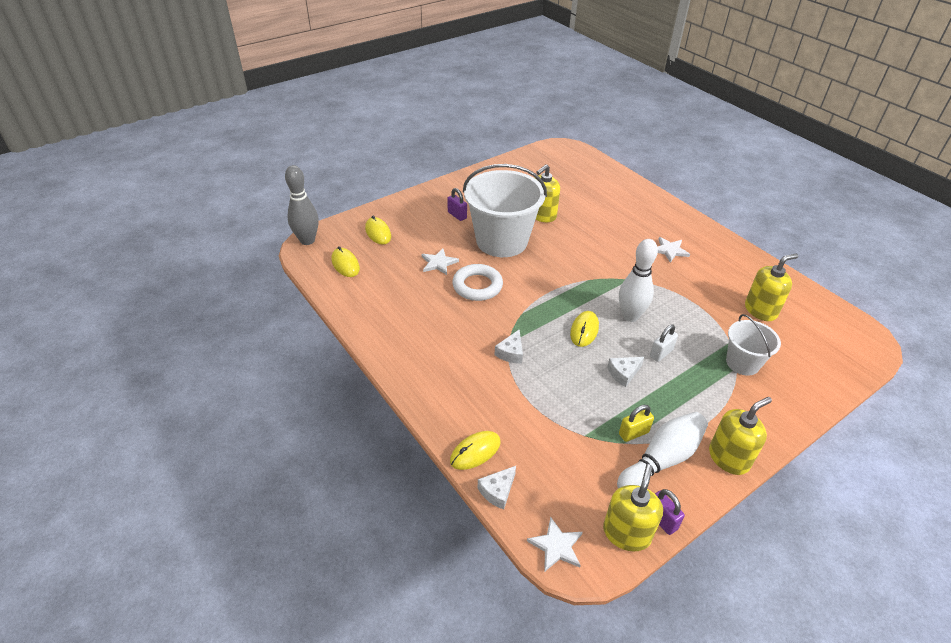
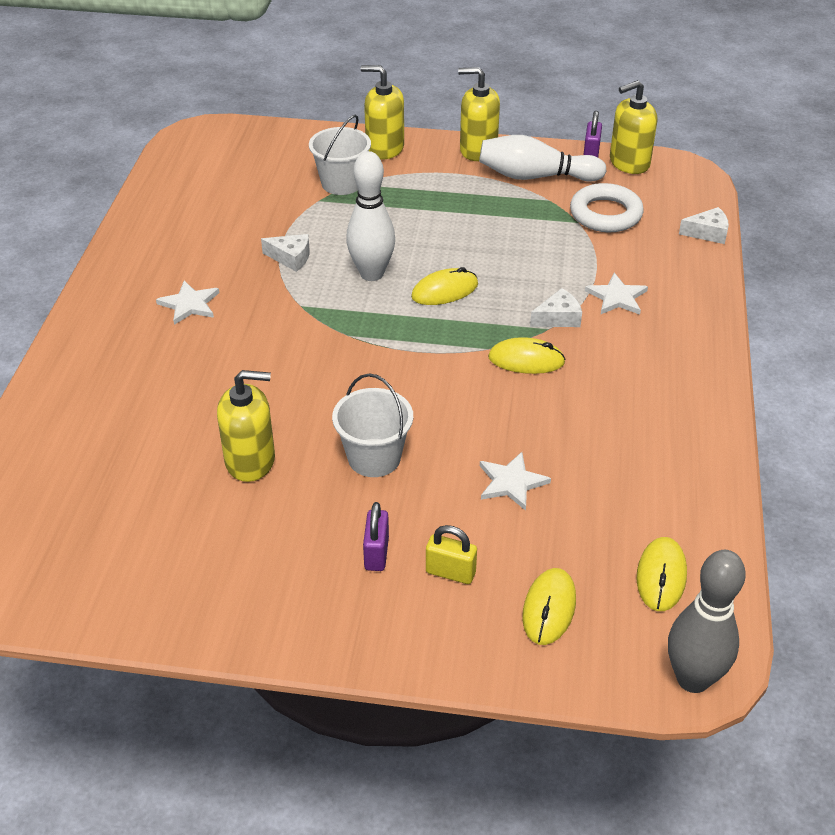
camera: 135 degrees left, 0 degrees up
(475, 452) = (699, 265): yellow mouse -> yellow mouse (526, 360)
(477, 286) = (499, 414): white ring -> white ring (605, 214)
(502, 241) = (374, 458): white bucket -> white bucket, size x0.52
(556, 546) = (695, 184): white star -> white star (617, 297)
(623, 373) = (468, 237): white cheese -> white cheese (291, 258)
(633, 433) = (531, 200): yellow padlock -> yellow padlock (450, 572)
(661, 353) = (402, 230): white padlock -> none
(760, 310) = (233, 202): yellow soap dispenser -> yellow soap dispenser (384, 148)

